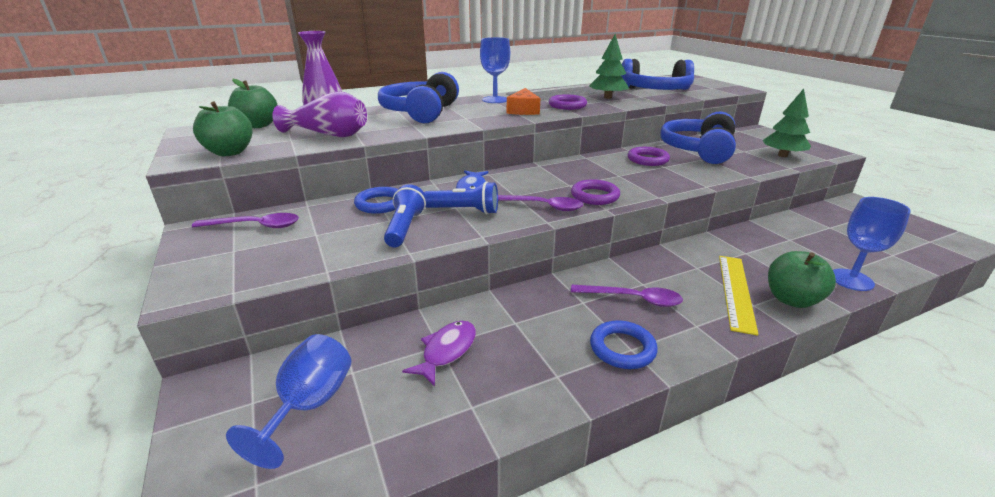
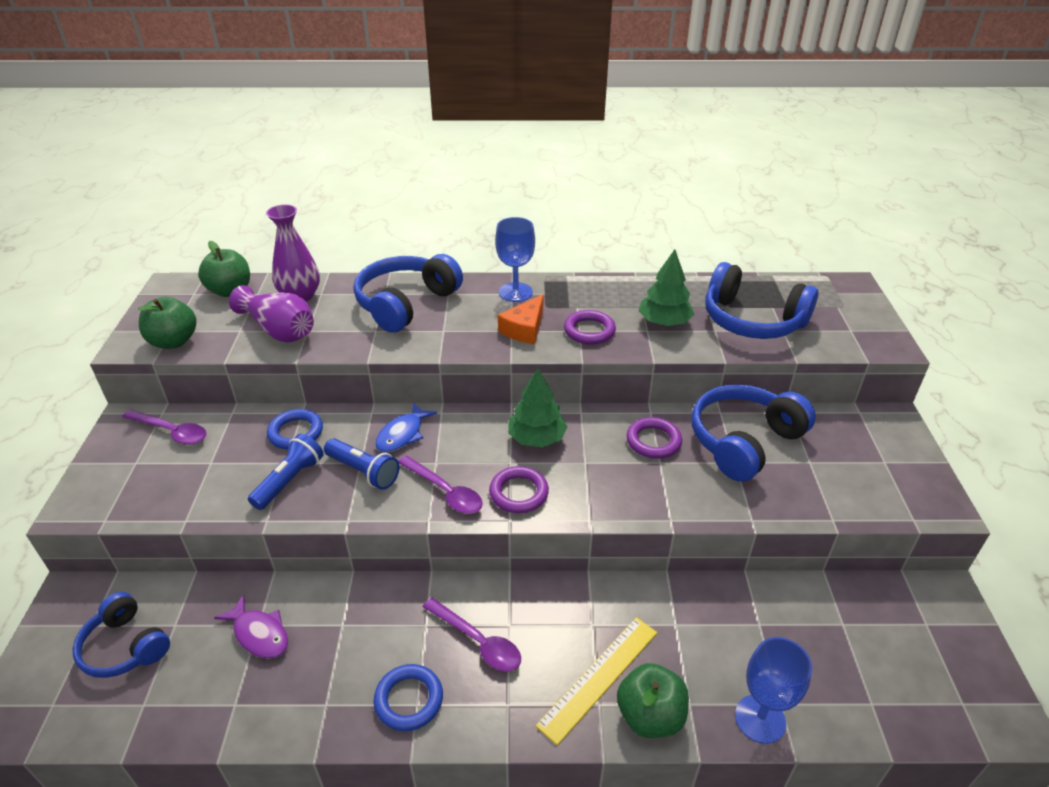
camera: 25 degrees right, 10 degrees up
(309, 405) = (125, 647): blue goblet -> blue headphones
(446, 351) = (259, 634): purple fish -> purple fish turned 75 degrees clockwise
(782, 155) = (855, 490): green tree -> green tree (536, 438)

